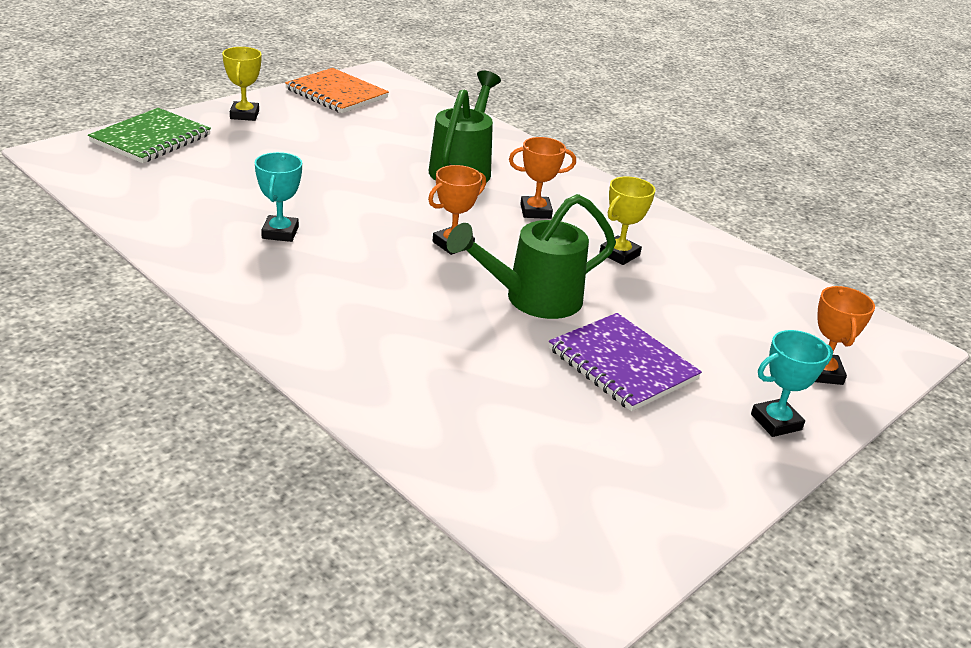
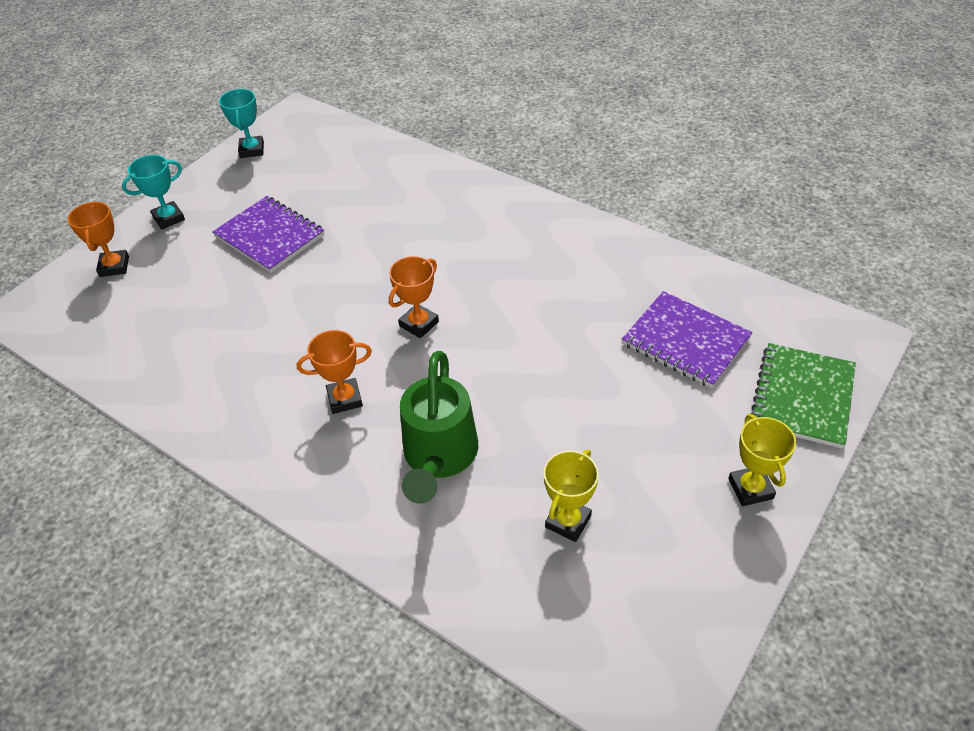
camera: 175 degrees right, 15 degrees up
(207, 182) = (685, 341): none -> purple notebook
(280, 233) = (574, 294): turquoise trophy -> turquoise trophy (252, 150)
(336, 93) = (677, 604): orange notebook -> none
(533, 299) = (338, 279): green watering can -> none
(619, 254) = (259, 356): yellow trophy -> yellow trophy (568, 521)

